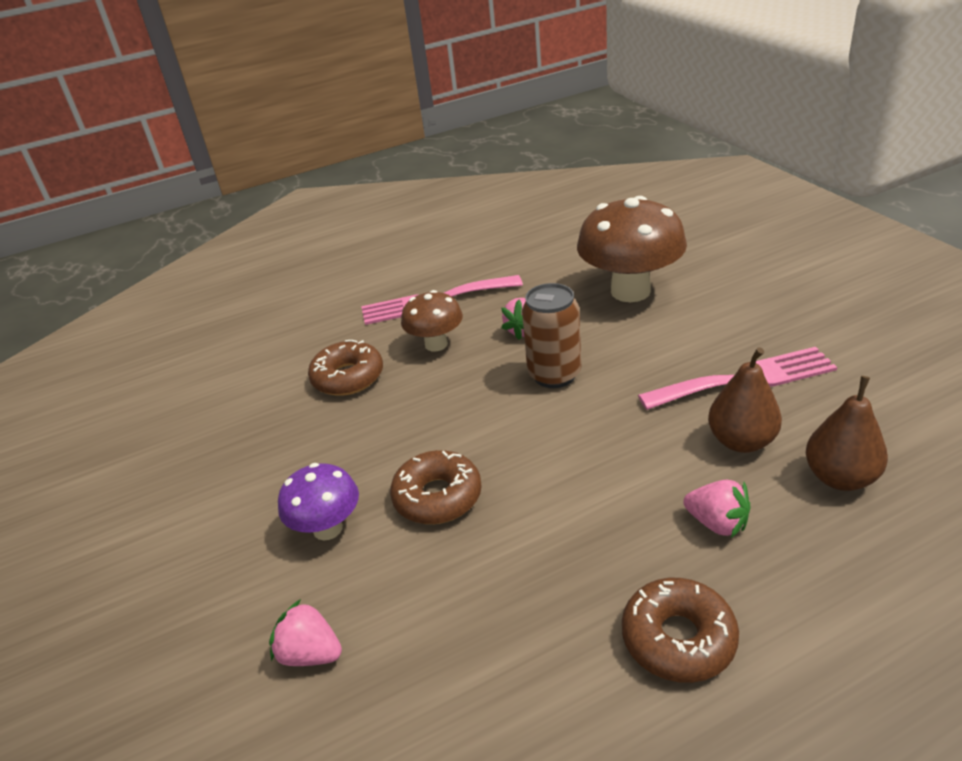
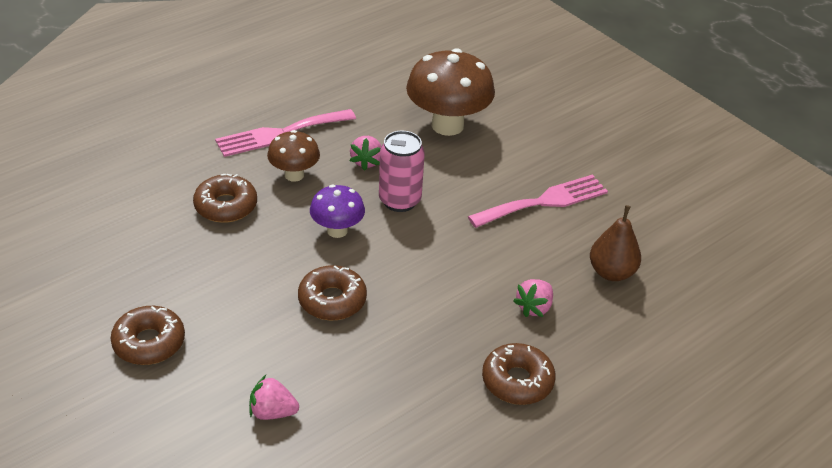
camera: 20 degrees left, 5 degrees up
(197, 539) = (149, 343): none -> brown donut
(328, 528) = (254, 328): purple mushroom -> purple mushroom (337, 230)
(554, 375) = (399, 200): brown can -> pink can
(717, 523) = (534, 307): pink strawberry -> pink strawberry turned 105 degrees clockwise
(741, 441) = (545, 249): brown pear -> none

